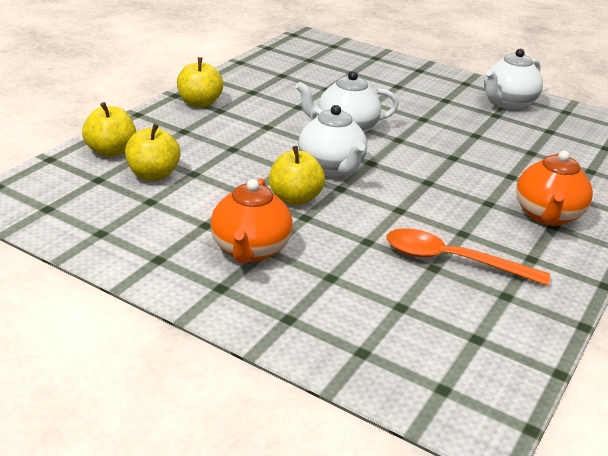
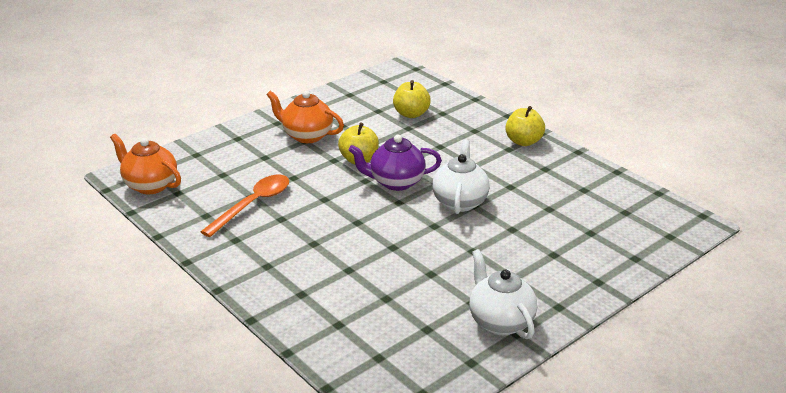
camera: 110 degrees right, 0 degrees up
(111, 151) = (449, 102): yellow apple -> none
(331, 168) = (395, 182): white teapot -> purple teapot
(547, 216) = (281, 267): orange teapot -> orange teapot (150, 185)

